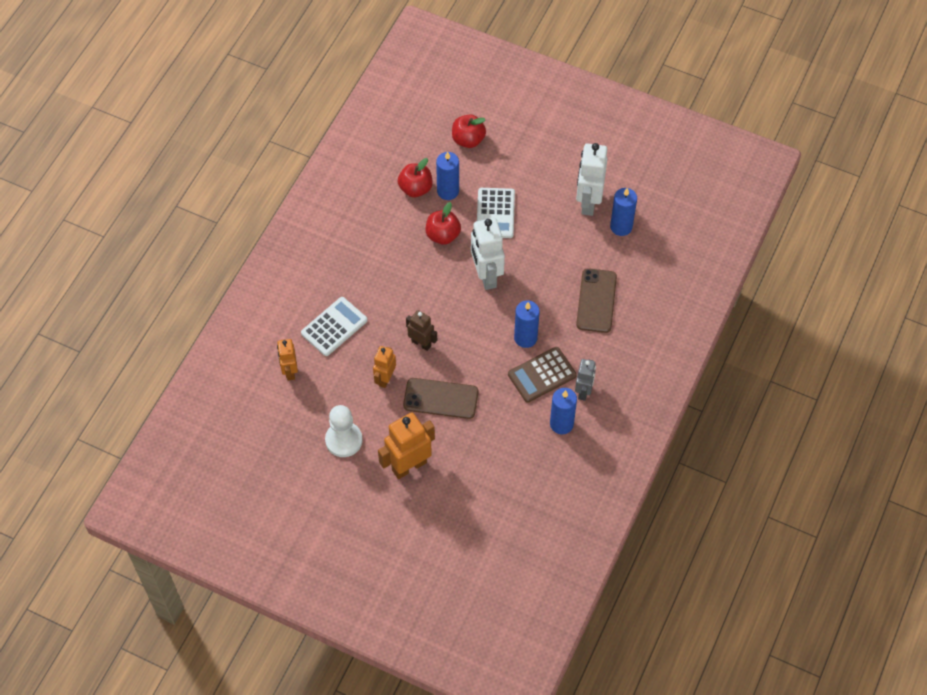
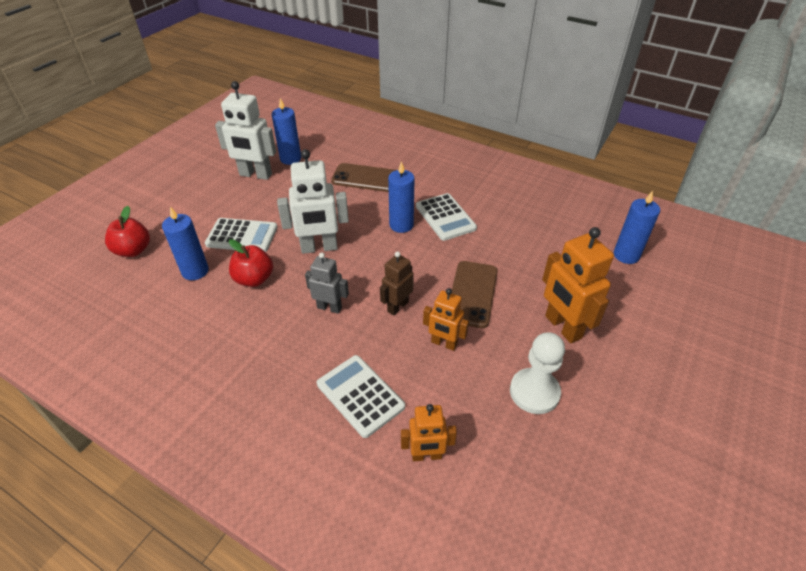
camera: 85 degrees left, 15 degrees down
(415, 188) = (177, 299): red apple -> none
(542, 375) = (445, 217): brown calculator -> white calculator
(561, 424) = (500, 209): blue candle -> blue candle (626, 255)
(584, 391) = (464, 193): grey robot -> grey robot (329, 307)

